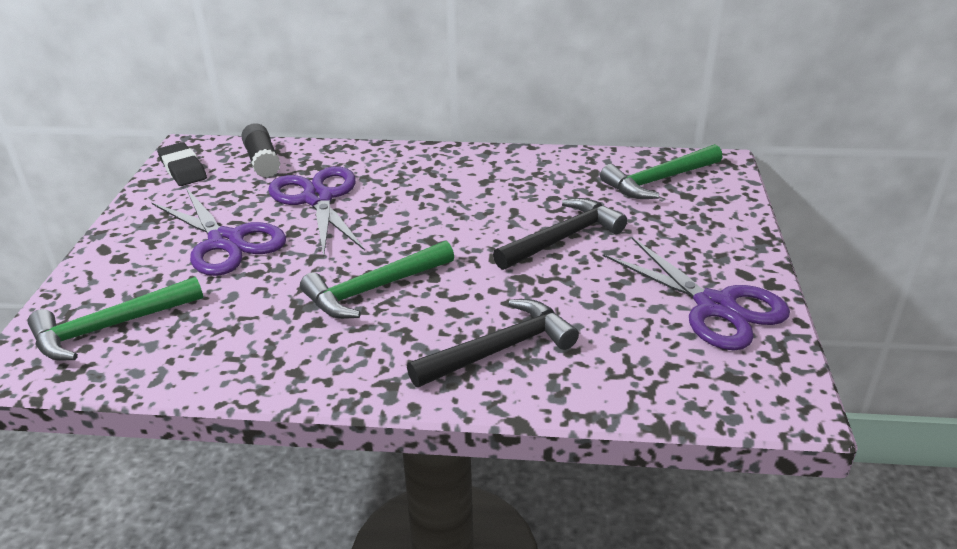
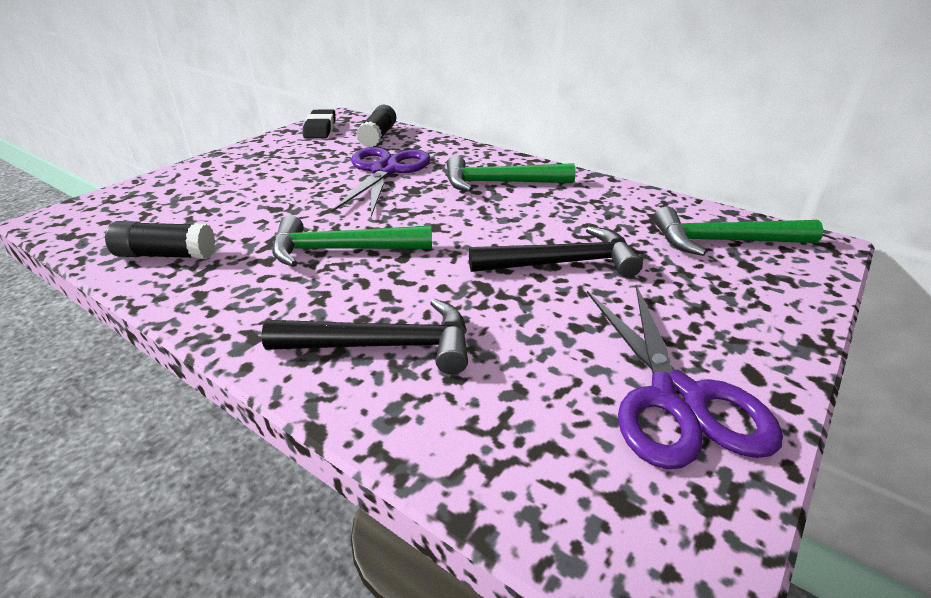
camera: 30 degrees right, 0 degrees up
(109, 328) = (135, 214): green hammer -> green hammer (499, 183)
(210, 353) = (166, 255): none -> black glue stick
(226, 241) = (284, 181): purple scissors -> none

